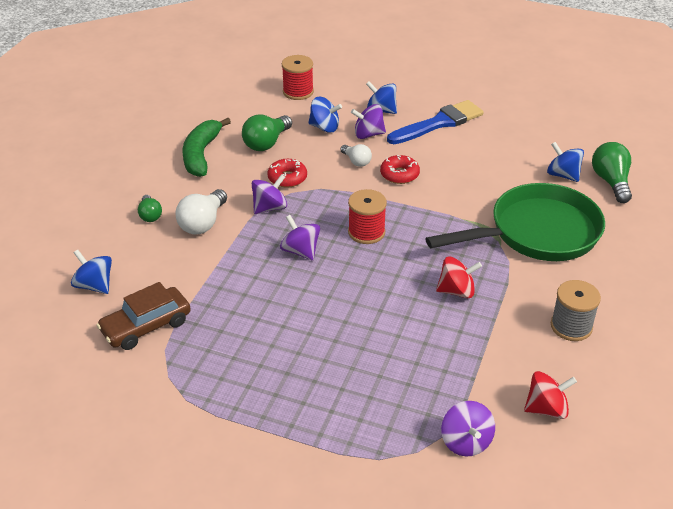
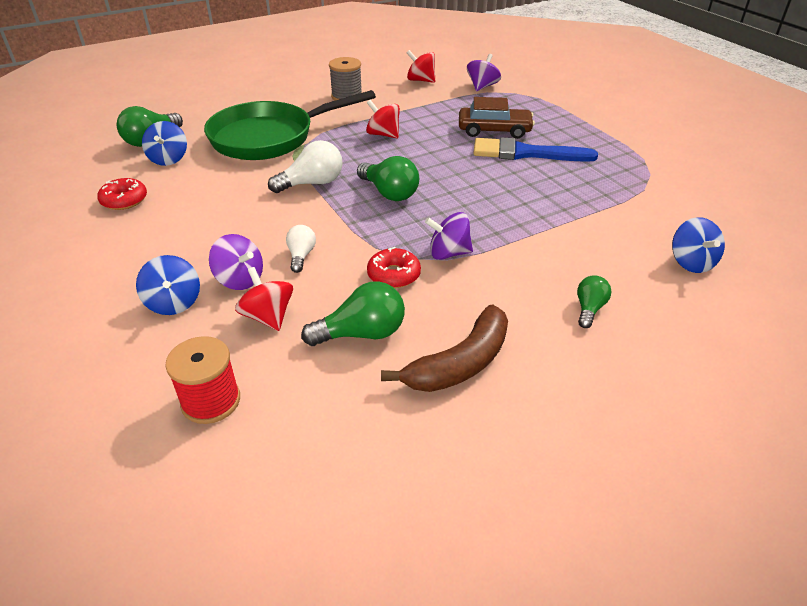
camera: 140 degrees left, 0 degrees up
(146, 326) = (652, 210): brown car -> brown car (494, 130)
(201, 154) = (460, 363): green banana -> brown banana
(203, 223) = (533, 271): white light bulb -> white light bulb (312, 183)
(300, 251) = (463, 204): purple spinning top -> none
(324, 127) = (268, 317): blue spinning top -> red spinning top
(366, 232) = (389, 193): red spool -> green light bulb
(399, 174) = (285, 223): red donut -> red donut (124, 200)
(439, 123) = (154, 252): blue brush -> blue brush (526, 153)
(537, 233) = (269, 138): green pan -> green pan turned 45 degrees counterclockwise

